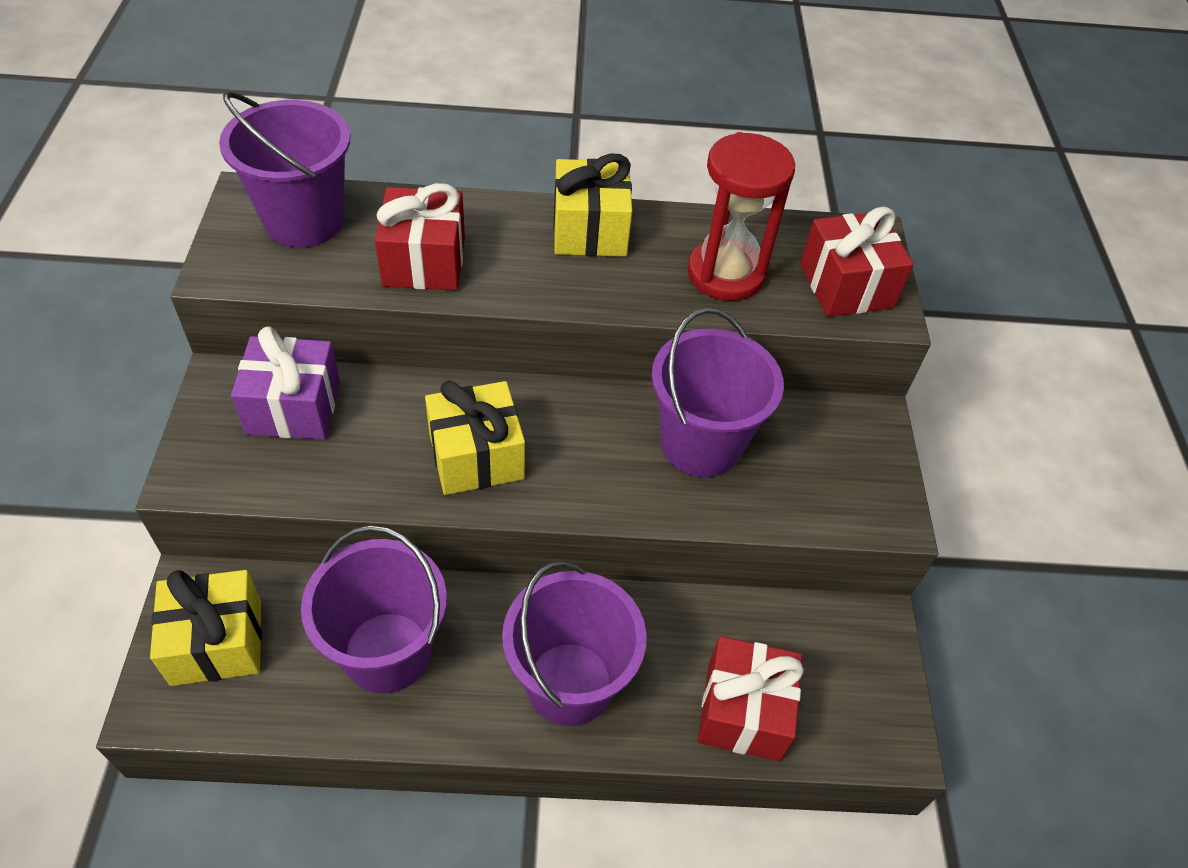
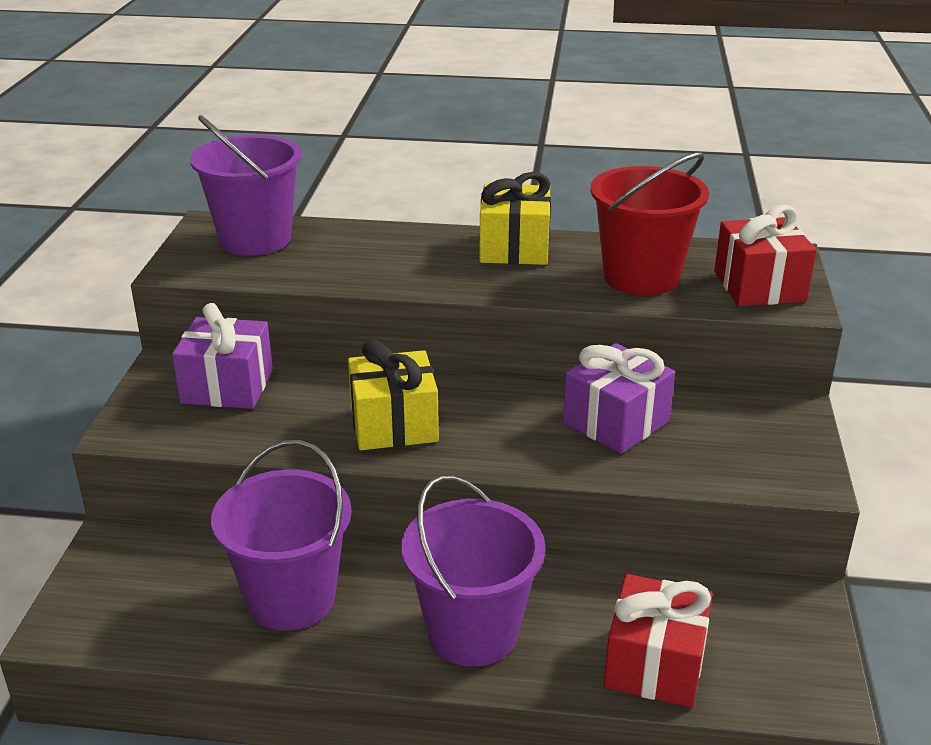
camera: 10 degrees right, 20 degrees down
(217, 642) = (127, 583): yellow gift -> none
(424, 261) = (359, 265): red gift -> none
(701, 444) = (616, 422): purple bucket -> purple gift
(725, 274) = (641, 277): red hourglass -> red bucket

